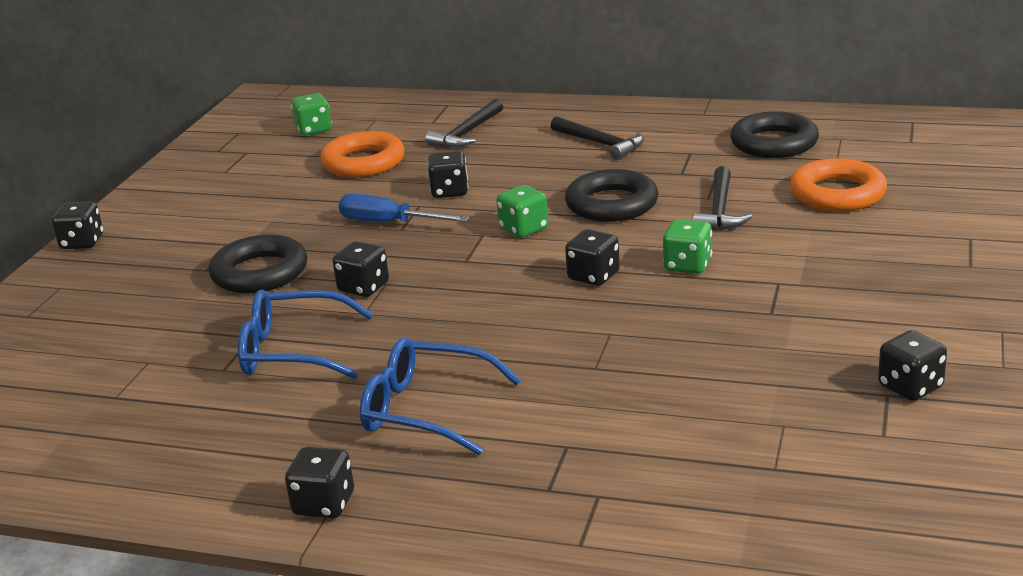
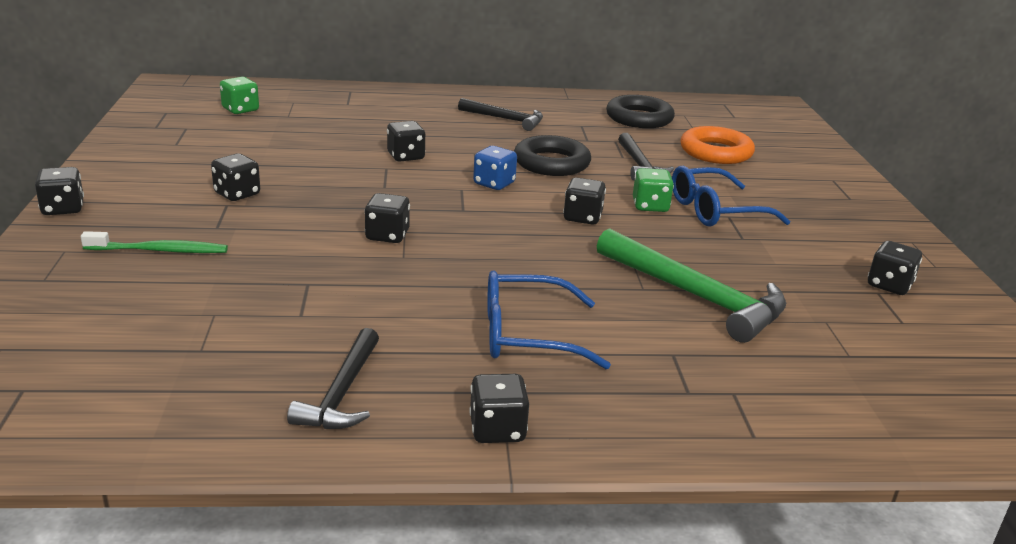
camera: 25 degrees left, 0 degrees up
(139, 292) = (160, 250): none -> green toothbrush
(247, 232) = (237, 194): none -> black dice
(260, 273) = (275, 228): black ring -> none
(293, 351) = (361, 293): blue glasses -> blue glasses (716, 210)
(363, 162) = (308, 135): orange ring -> none
(389, 223) = (370, 182): blue screwdriver -> none
(466, 133) = (385, 112): black hammer -> black hammer (341, 393)
(523, 229) = (494, 183): green dice -> blue dice
(648, 382) = (695, 296): none -> green hammer

